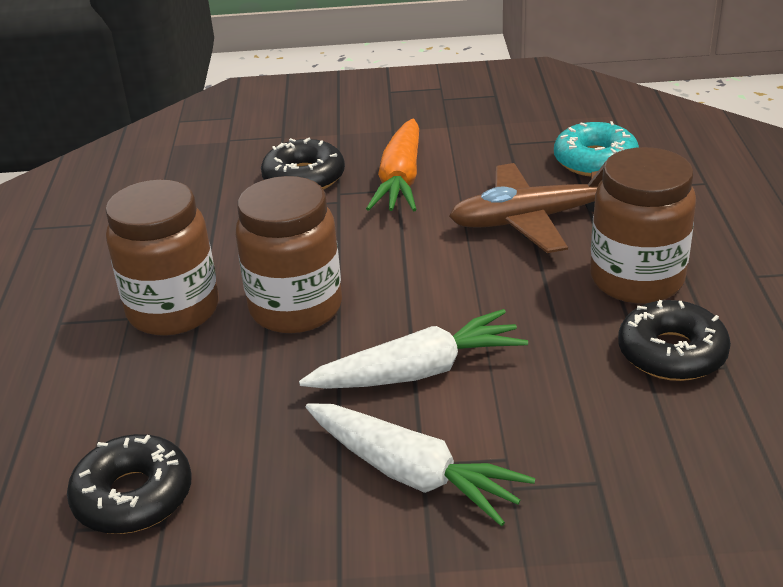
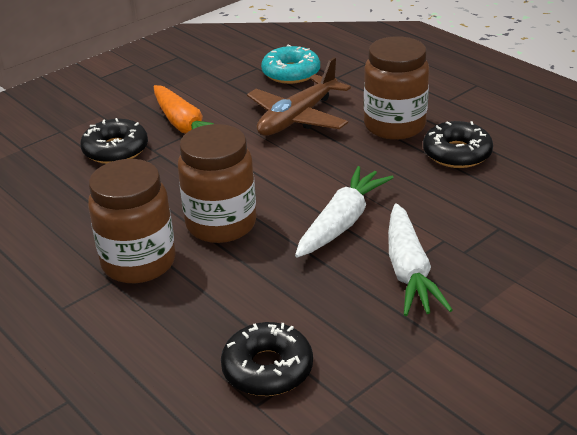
camera: 40 degrees left, 0 degrees up
(413, 474) = (409, 271): white carrot -> white carrot turned 90 degrees clockwise

